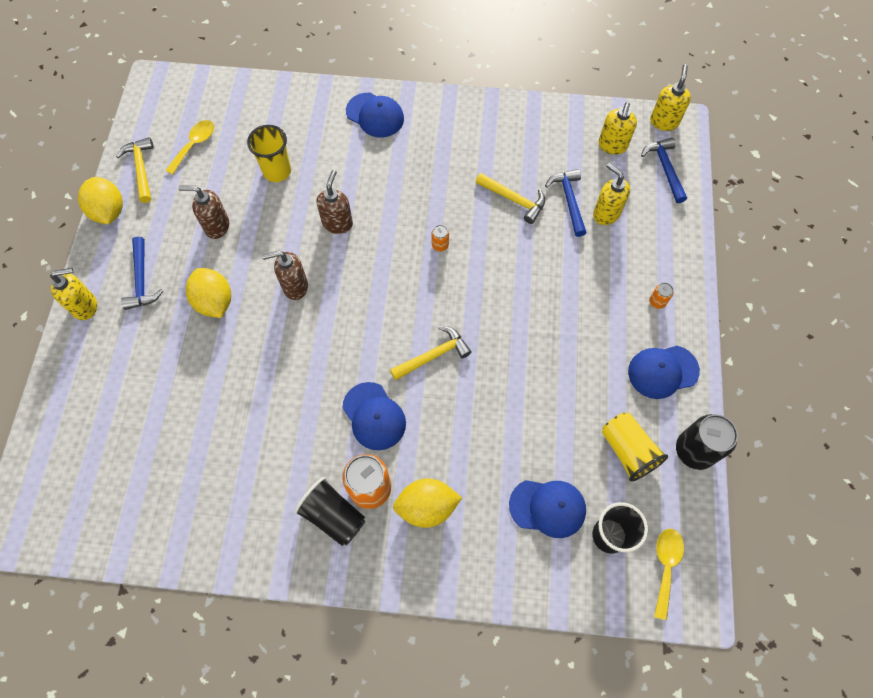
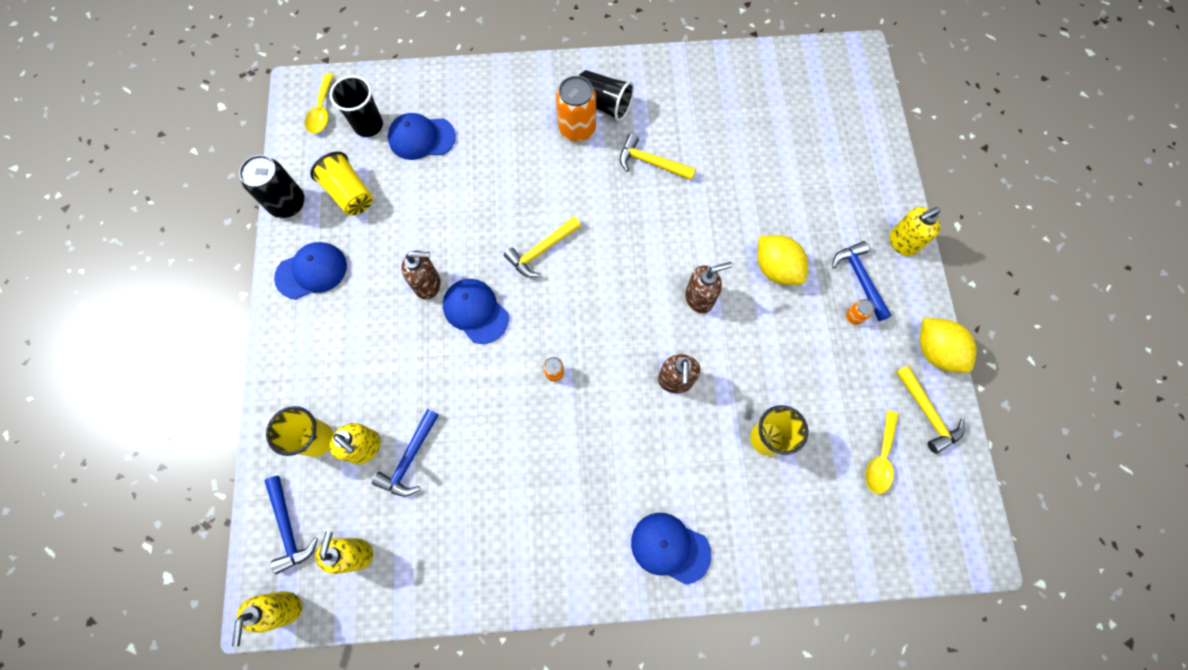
camera: 170 degrees right, 5 degrees up
(216, 226) = (808, 353): brown soap dispenser -> brown soap dispenser (428, 284)
(374, 416) = (587, 186): blue cap -> blue cap (475, 311)
(427, 507) = (526, 123): yellow lemon -> none
(514, 200) = (476, 448): yellow hammer -> yellow hammer (651, 162)
(569, 200) = (410, 458): blue hammer -> blue hammer turned 45 degrees clockwise
(647, 226) = (317, 439): none -> yellow cup
(657, 302) = (312, 345): orange can -> orange can (854, 316)

